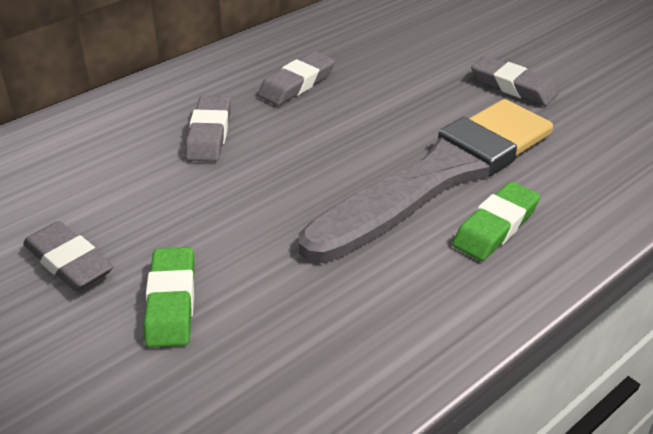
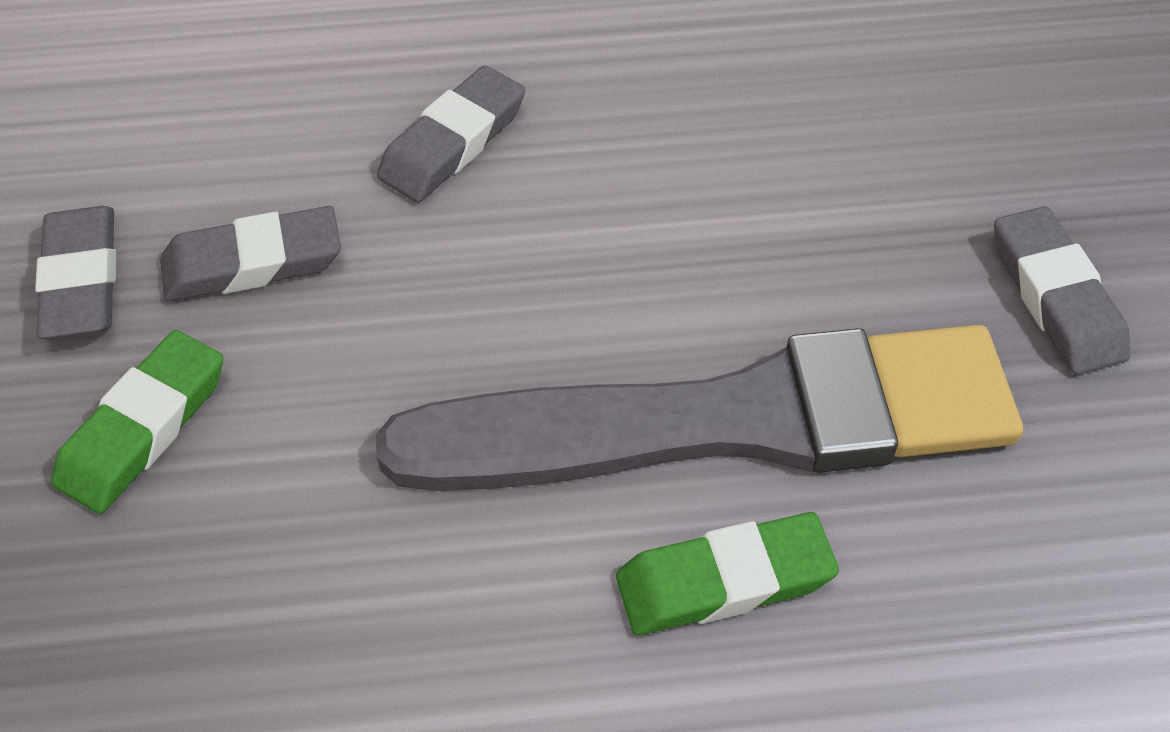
camera: 35 degrees right, 15 degrees up
(297, 84) = (675, 105): grey eraser -> grey eraser (253, 263)

